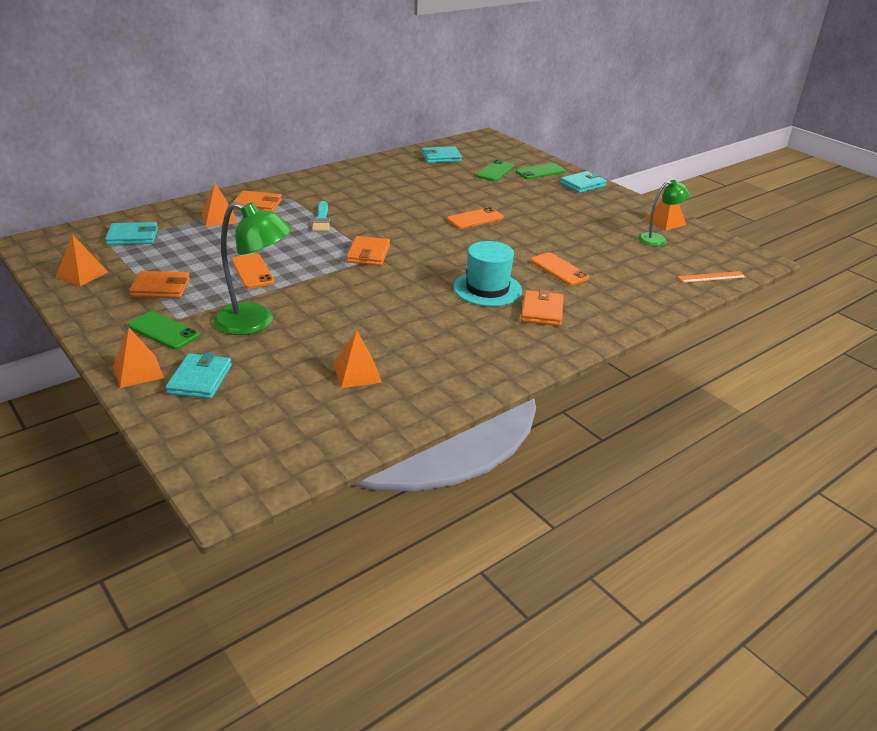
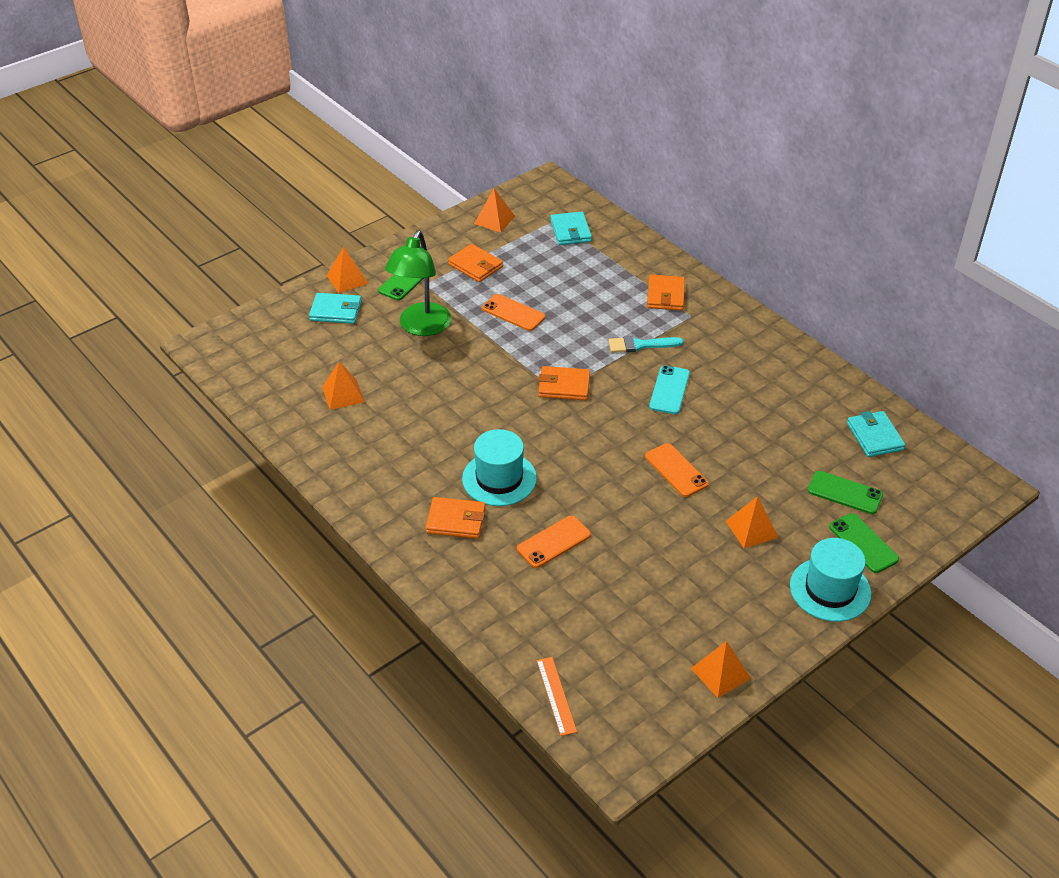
camera: 90 degrees right, 10 degrees up
(161, 288) = (475, 265): orange wallet -> orange wallet turned 45 degrees counterclockwise
(219, 218) = (625, 275): orange pyramid -> orange pyramid (751, 529)
(252, 271) = (513, 313): orange phone -> orange phone turned 60 degrees clockwise
(382, 213) = (669, 390): none -> turquoise phone
(582, 185) = (830, 589): turquoise wallet -> turquoise hat
(658, 239) = (659, 654): green lamp -> none

